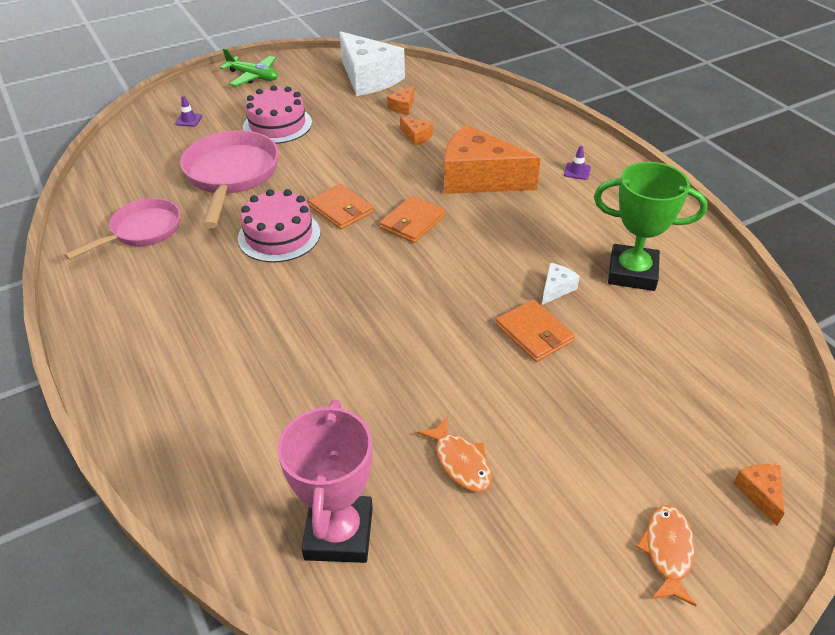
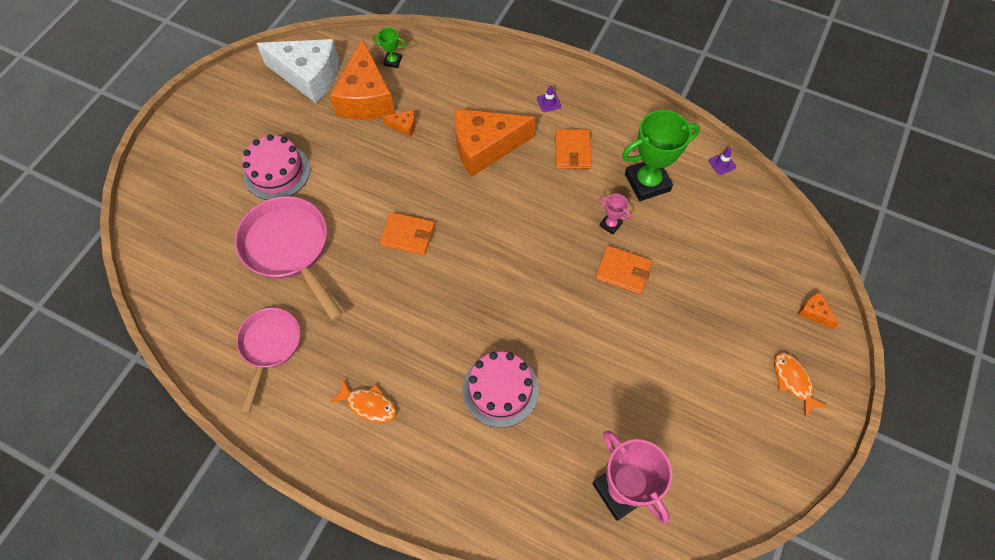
camera: 35 degrees left, 20 degrees up
(189, 120) = (191, 207): purple traffic cone -> purple traffic cone (722, 164)
(253, 77) = (201, 124): green plane -> none
(279, 235) = (383, 287): pink cake -> pink cake (500, 389)
(402, 107) = (366, 97): orange cheese -> orange cheese, size x2.45
(412, 222) = (471, 218): orange wallet -> orange wallet (572, 151)
(451, 93) = (392, 61): none -> green trophy
(460, 462) = (650, 396): orange fish -> orange fish (368, 404)
(556, 289) = (610, 224): white cheese -> pink trophy

